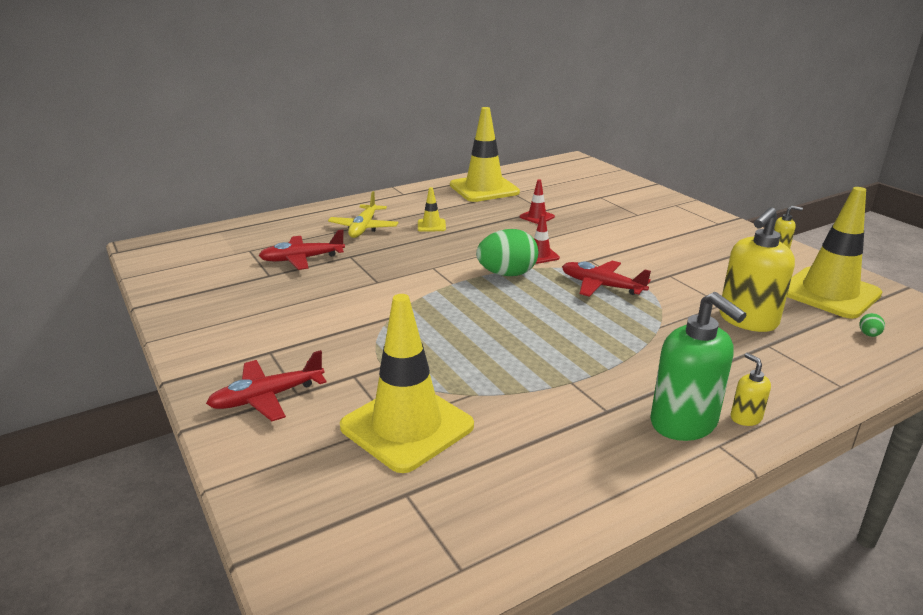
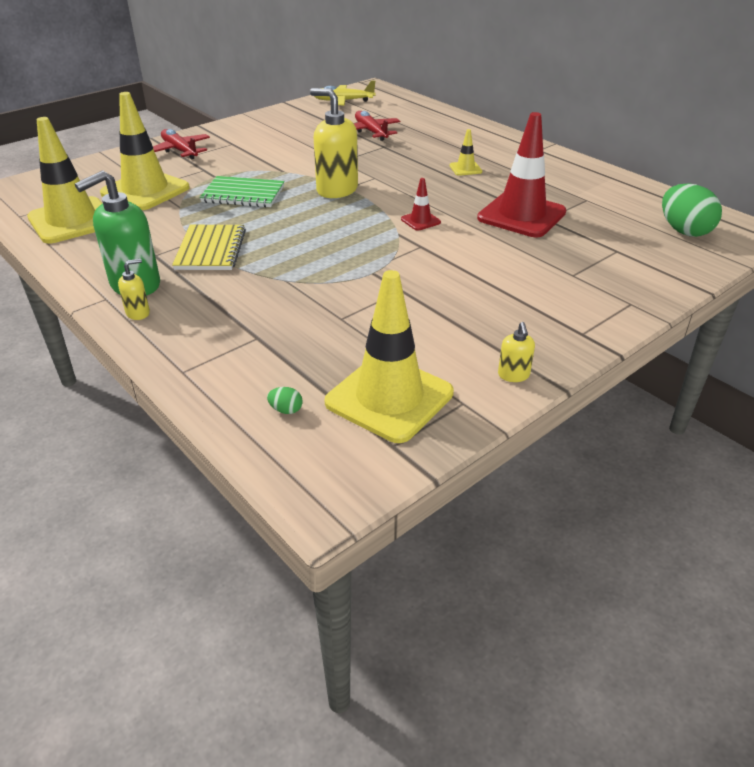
camera: 80 degrees right, 10 degrees up
(363, 228) = (443, 144): yellow plane -> yellow plane (343, 101)
(448, 346) = (243, 194): none -> green notebook
(484, 189) = (585, 184): yellow traffic cone -> yellow traffic cone (72, 221)
(507, 274) = (372, 208): green egg -> green egg (684, 231)
(537, 217) = (521, 215): red traffic cone -> red traffic cone, size x2.29
(595, 370) = (210, 250): none -> yellow notebook
(601, 286) = (362, 252): red plane -> none
(747, 320) = (306, 330): yellow soap dispenser -> yellow soap dispenser (336, 190)

